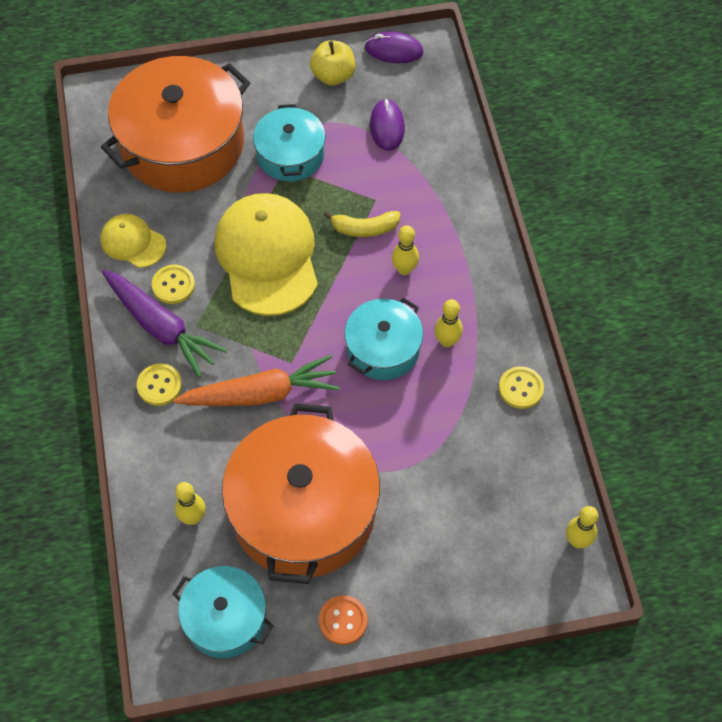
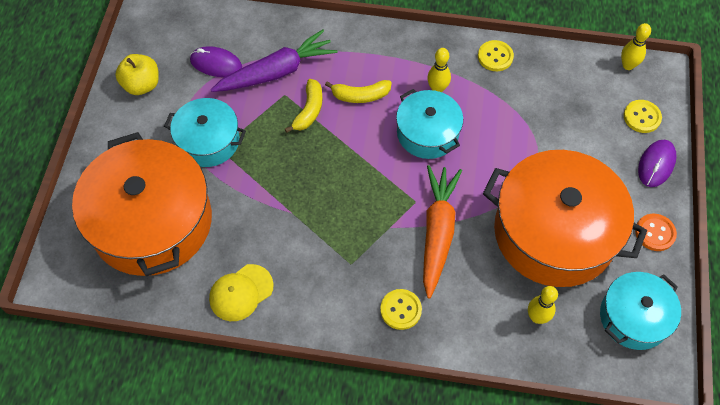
camera: 70 degrees left, 0 degrees up
(161, 327) = (342, 292): purple carrot -> purple carrot (276, 72)
(173, 285) = (302, 271): yellow button -> yellow button (642, 117)
(267, 256) = (304, 189): yellow cap -> none
(394, 50) = (140, 34): purple mouse -> purple mouse (656, 164)
(404, 269) = (360, 96): yellow bowling pin -> yellow banana

